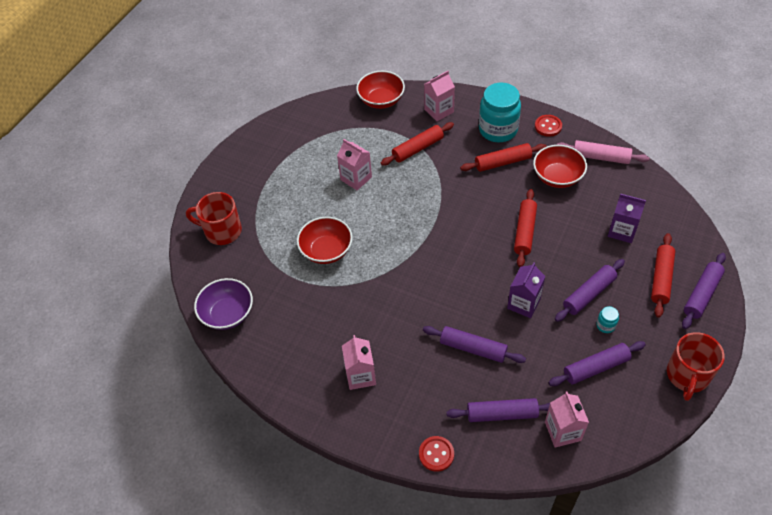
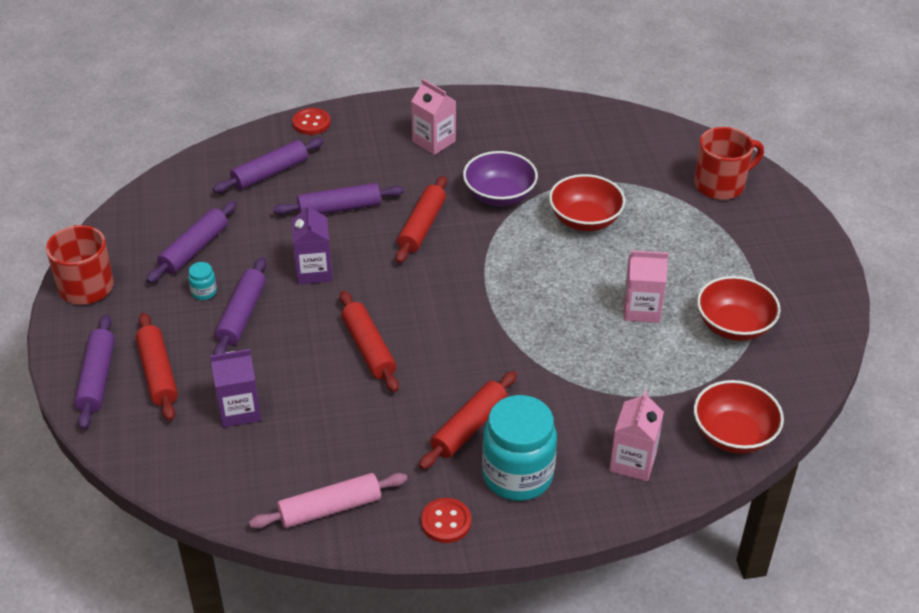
camera: 140 degrees right, 10 degrees down
(228, 314) = (617, 127): purple bowl -> purple bowl (499, 196)
(418, 149) = (604, 387): red rolling pin -> red rolling pin (421, 226)
(557, 177) = (375, 444): red bowl -> red bowl (734, 326)
(563, 431) = (200, 186): pink carton -> none

